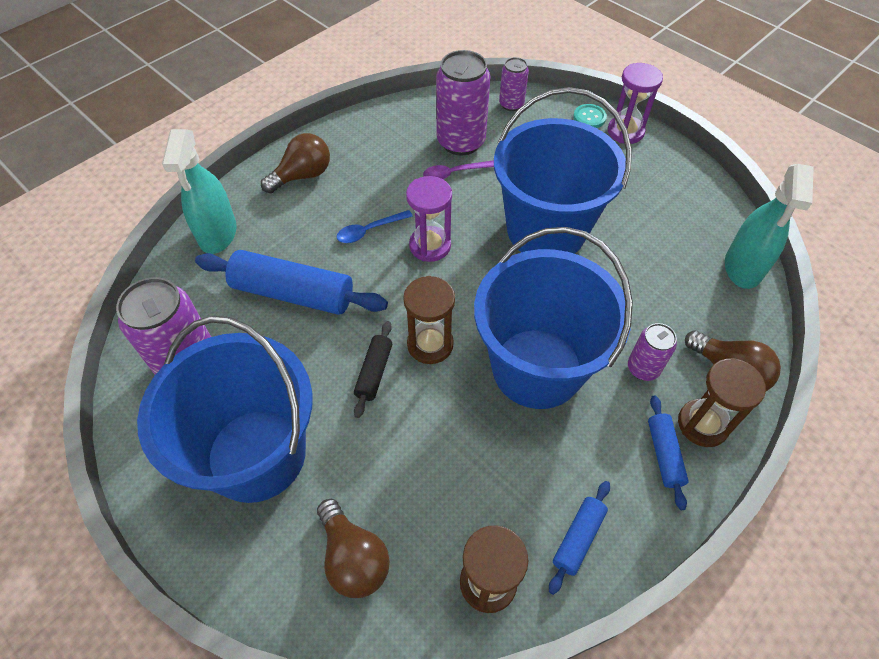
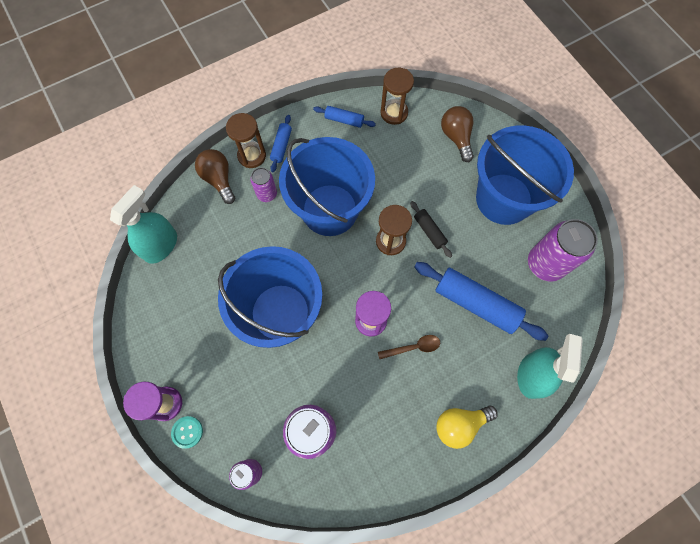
camera: 165 degrees left, 15 degrees up
(303, 176) = (460, 424): brown light bulb -> yellow light bulb
(369, 230) = (413, 347): blue spoon -> brown spoon
(374, 372) = (429, 231): black rolling pin -> black rolling pin turned 60 degrees counterclockwise
(454, 173) = (331, 392): purple spoon -> none
(578, 538) = (344, 120): blue rolling pin -> blue rolling pin turned 60 degrees clockwise

